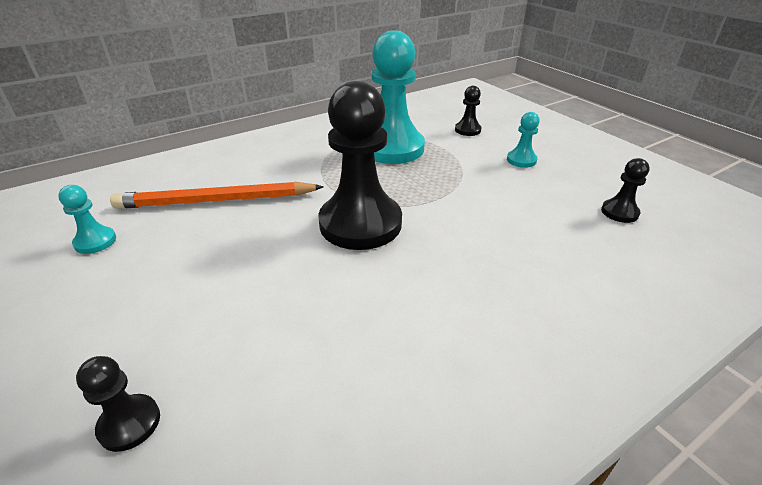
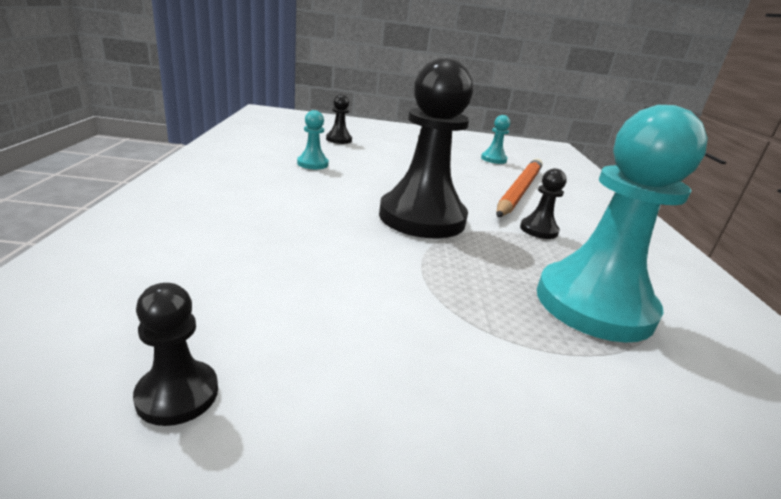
camera: 120 degrees right, 10 degrees down
(467, 130) = (664, 443): black pawn -> black pawn (538, 230)
(521, 160) = (459, 419): turquoise pawn -> turquoise pawn (312, 164)

